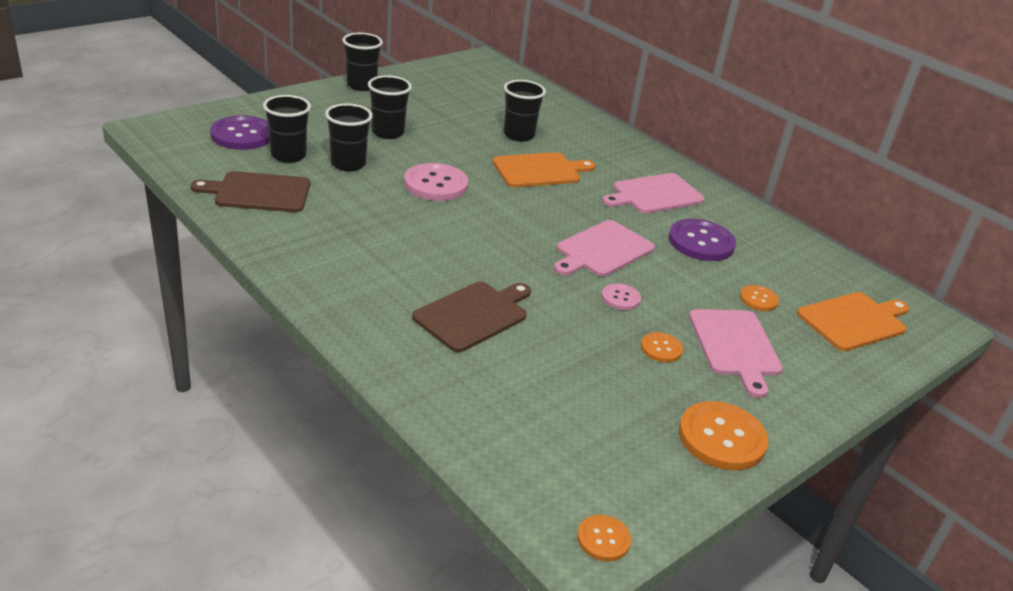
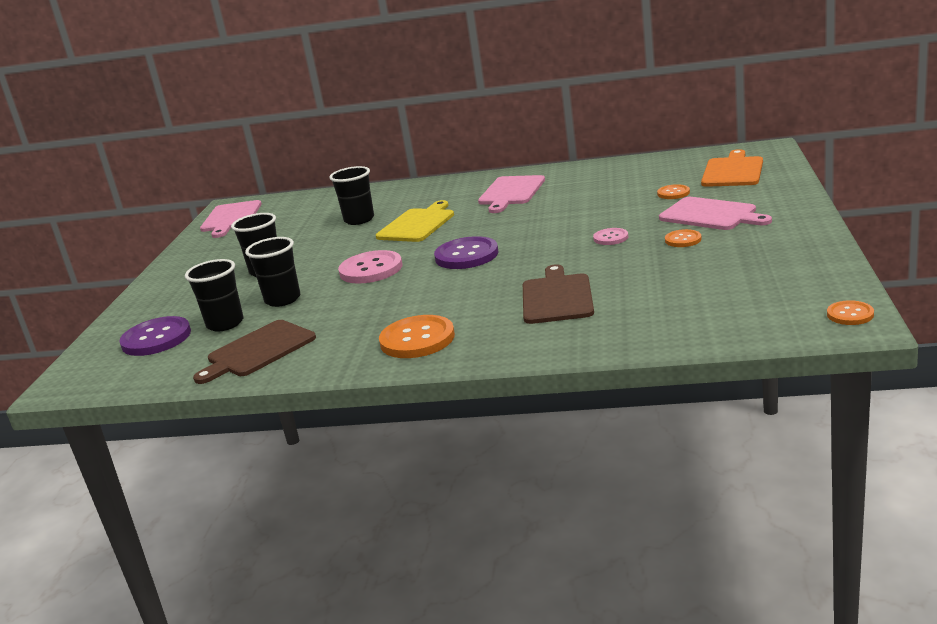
camera: 35 degrees left, 10 degrees down
(361, 85) = (177, 265): black cup -> none
(540, 170) = (417, 224): orange cutting board -> yellow cutting board
(602, 250) = (548, 229): pink cutting board -> pink cutting board (230, 218)
(701, 242) = (587, 193): purple button -> purple button (466, 255)
(721, 438) = (795, 246): orange button -> orange button (417, 339)

